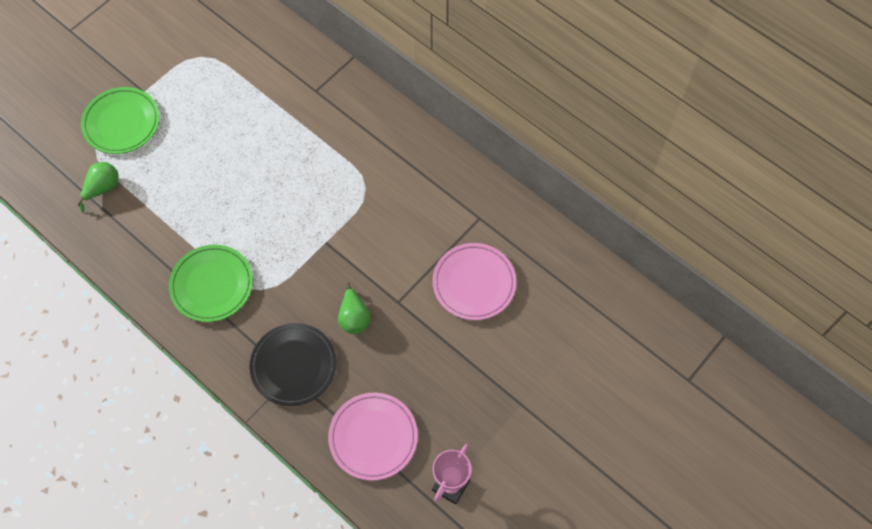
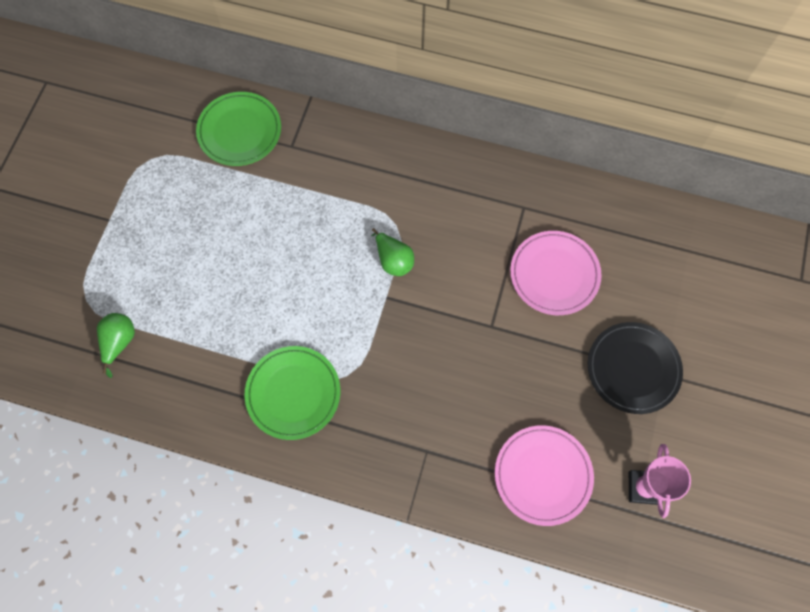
camera: 25 degrees left, 5 degrees up
(122, 123) = (102, 263): green plate -> green plate (240, 131)
(294, 366) = (424, 439): black plate -> black plate (633, 369)
(354, 317) = (457, 362): green pear -> green pear (393, 260)

